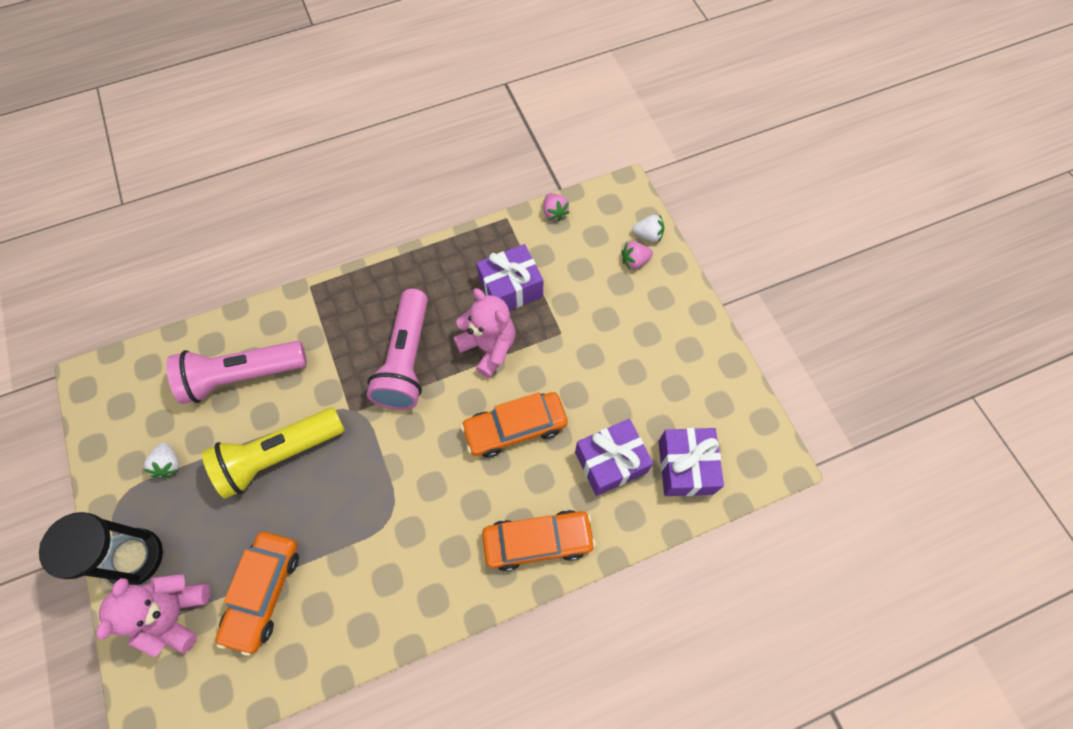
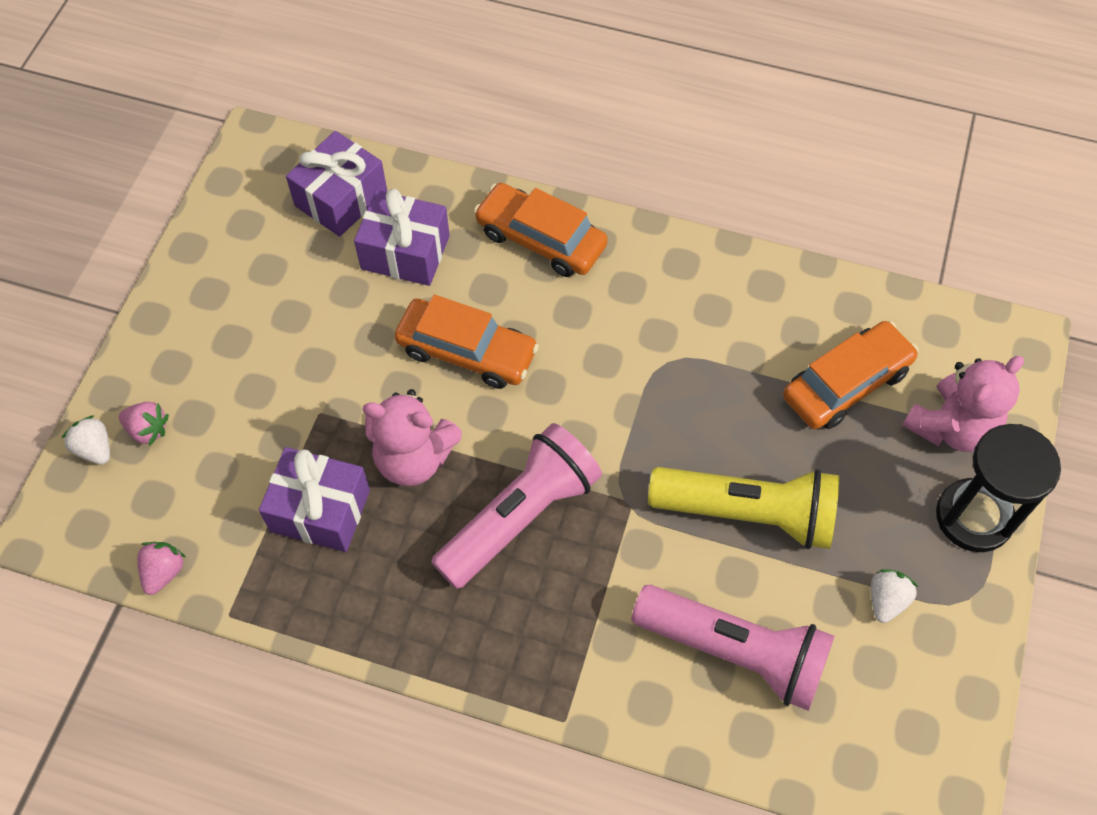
camera: 140 degrees left, 5 degrees down
(488, 347) = (413, 458): pink teddy bear -> pink teddy bear turned 75 degrees counterclockwise

